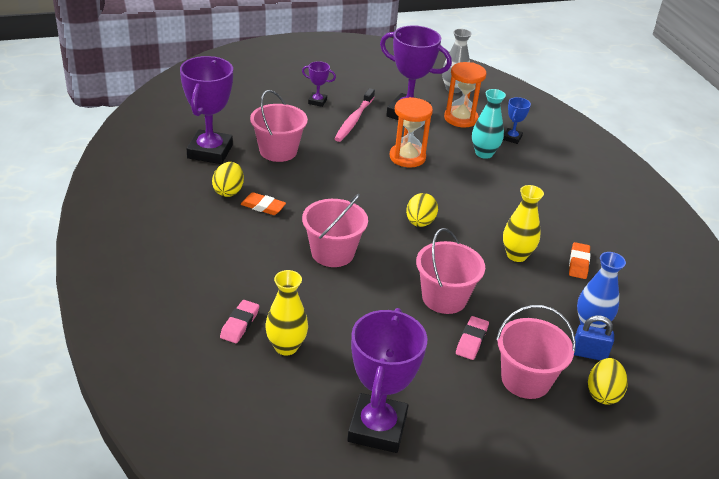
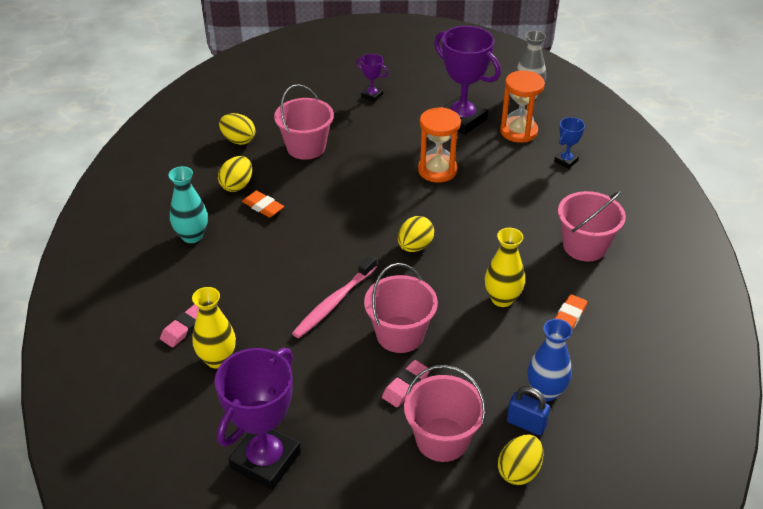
camera: 20 degrees right, 5 degrees up
(210, 152) = (238, 140): purple trophy -> yellow egg
(332, 253) = (309, 267): pink bucket -> pink bucket (584, 246)
(354, 120) = (400, 121): pink toothbrush -> pink toothbrush (334, 302)
(484, 153) = (524, 176): turquoise vase -> turquoise vase (192, 236)

